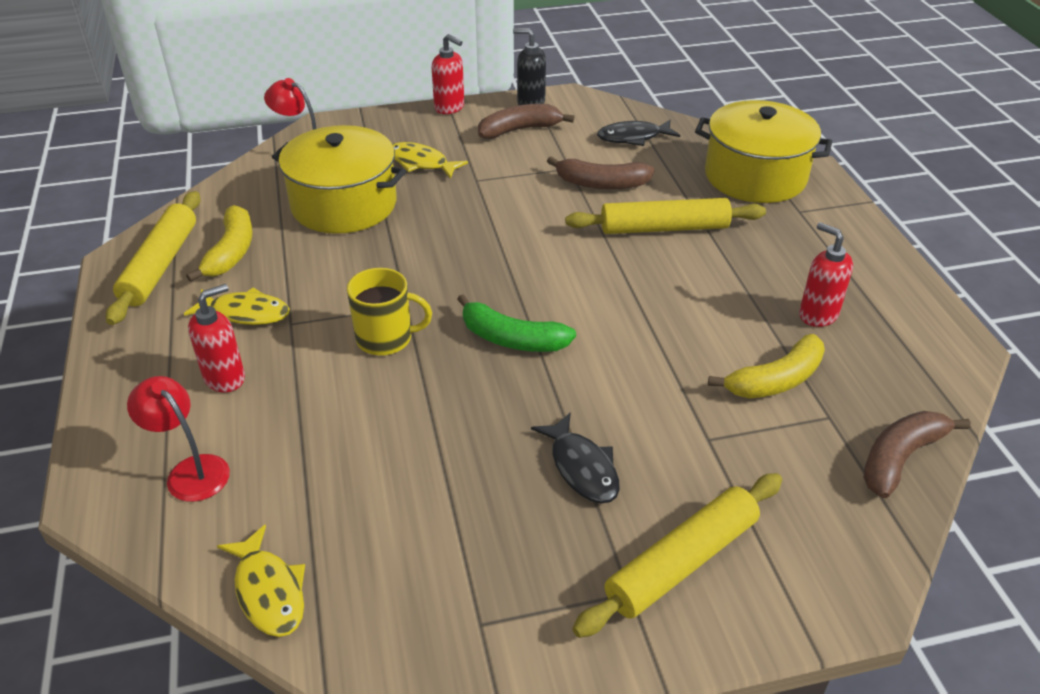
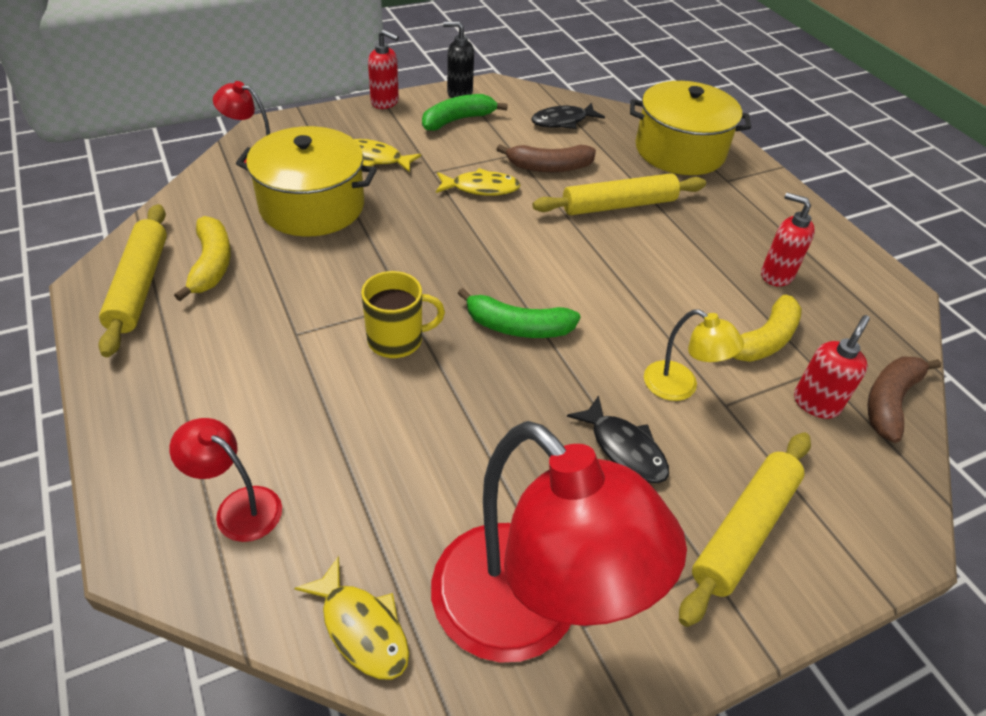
camera: 15 degrees left, 5 degrees up
(225, 378) = (245, 400): red soap dispenser -> red soap dispenser (816, 403)
(245, 313) = (246, 328): yellow fish -> yellow fish (481, 188)
(428, 606) = (527, 615): none -> red lamp
(520, 130) = (458, 120): brown banana -> green banana
(665, 416) = (680, 387): none -> yellow lamp

